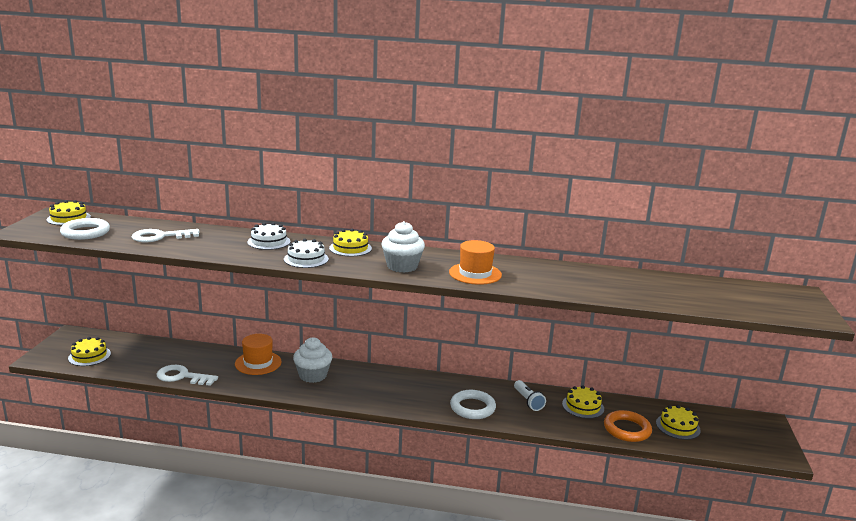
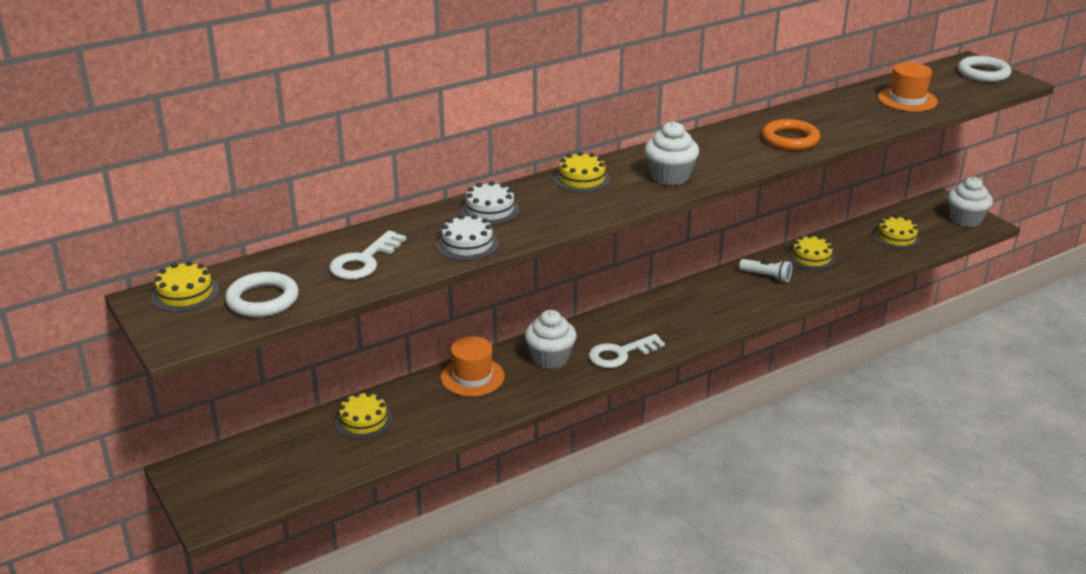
camera: 40 degrees left, 10 degrees up
(89, 356) = (267, 479): yellow cake -> yellow cake (363, 421)
(182, 376) = (423, 436): white key -> white key (620, 354)
(306, 259) = (573, 211): white cake -> white cake (467, 244)
(472, 408) = (737, 308): white ring -> white ring (983, 73)
(475, 273) = (740, 154): orange hat -> orange hat (907, 100)
(627, 429) = (870, 260): orange ring -> orange ring (790, 139)
(766, 443) = (965, 219): none -> white cupcake

